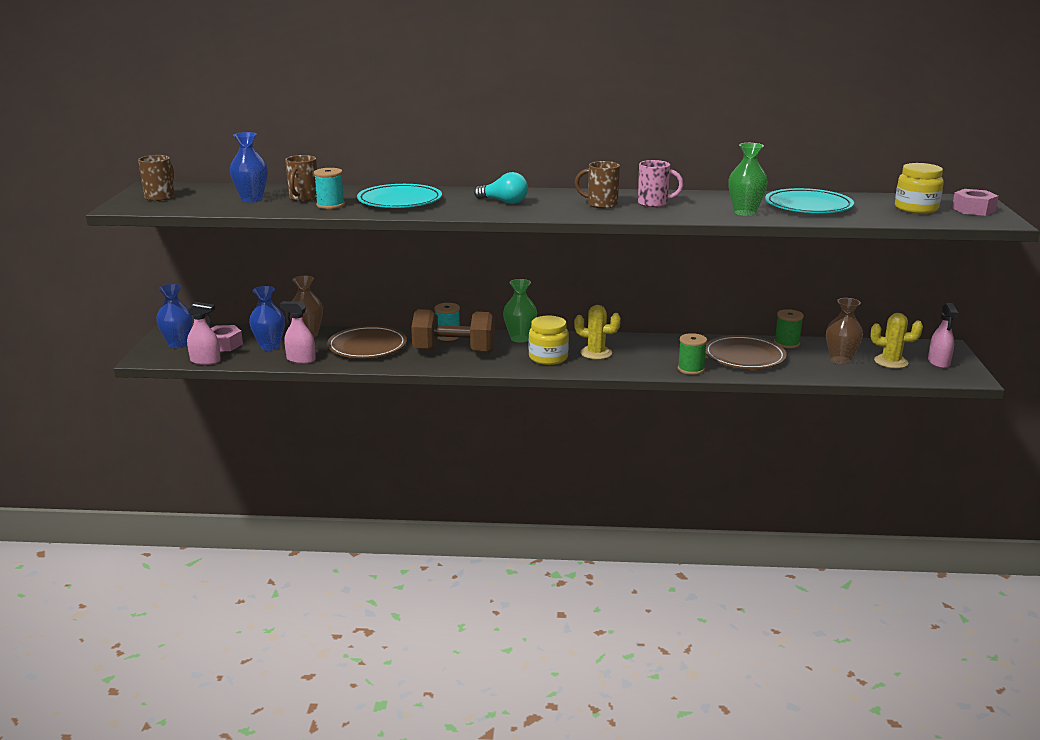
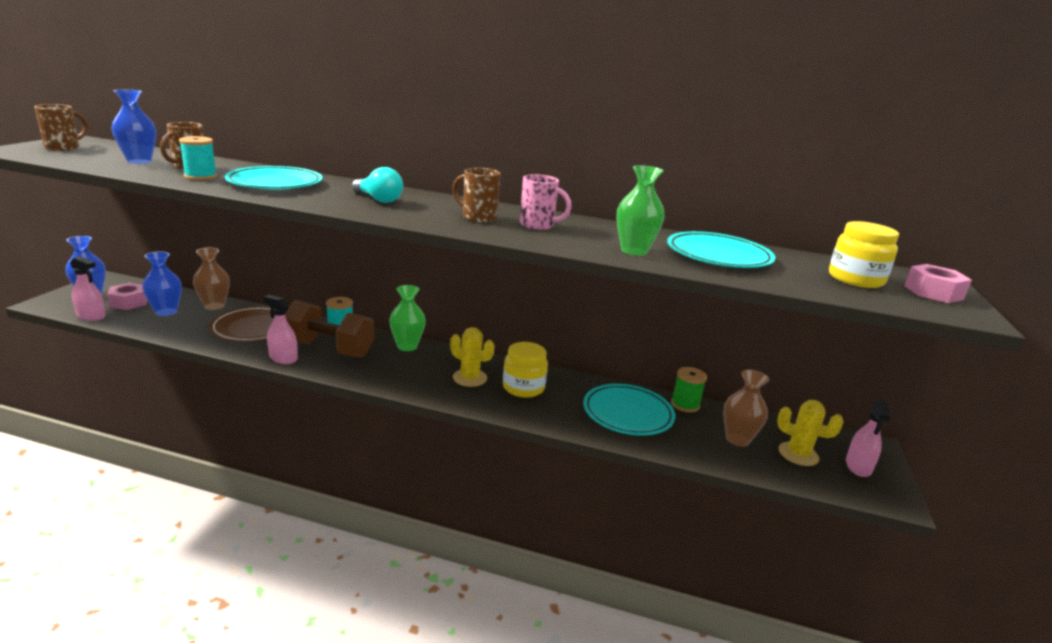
camera: 10 degrees right, 0 degrees up
(301, 359) = (177, 331): pink spray bottle -> pink spray bottle (283, 358)
(548, 358) = (416, 374): yellow jar -> yellow jar (523, 387)
(691, 369) = (557, 418): green spool -> none
(744, 356) = (628, 413): brown plate -> turquoise plate

